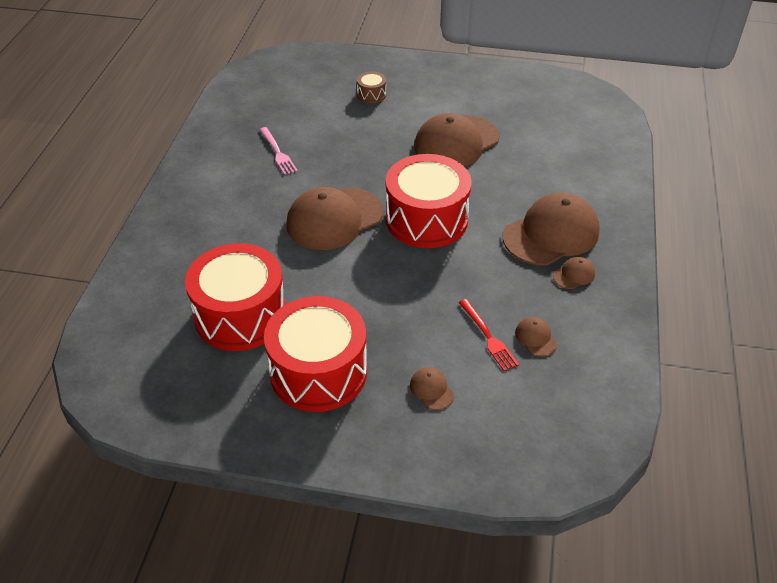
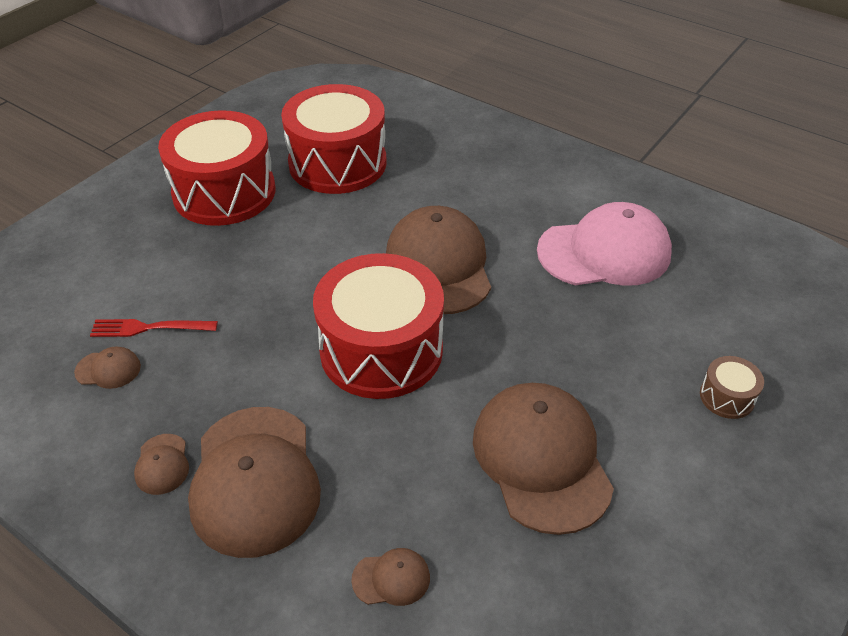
camera: 115 degrees right, 0 degrees up
(278, 153) = (604, 252): pink fork -> pink cap
(431, 390) = (130, 258): brown cap -> brown cap (391, 578)

